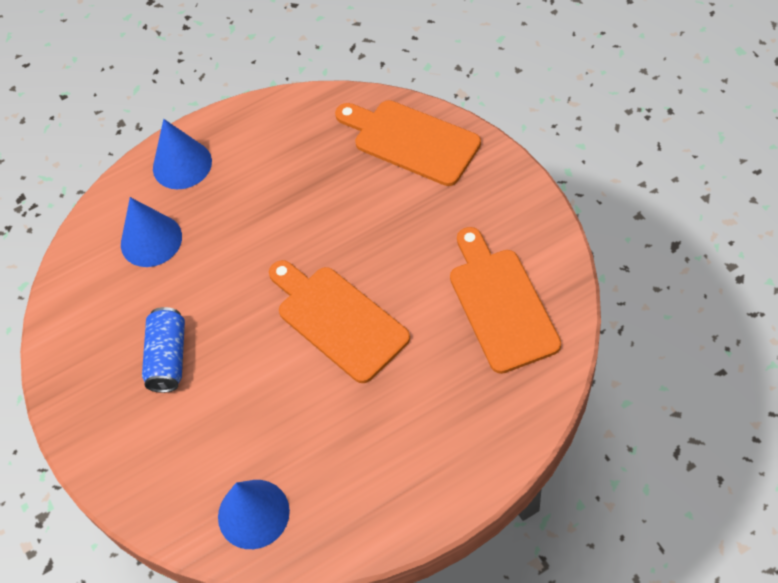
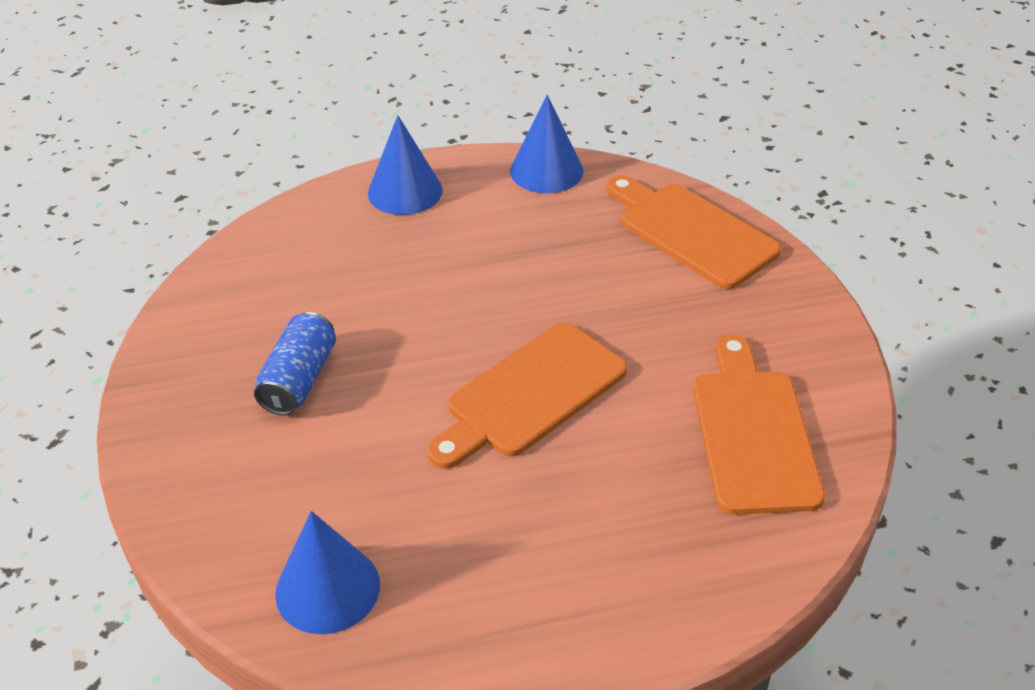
camera: 10 degrees right, 15 degrees down
(151, 240) = (335, 255): blue cone -> blue cone (546, 171)
(338, 319) = (530, 394): orange cutting board -> orange cutting board turned 105 degrees counterclockwise

